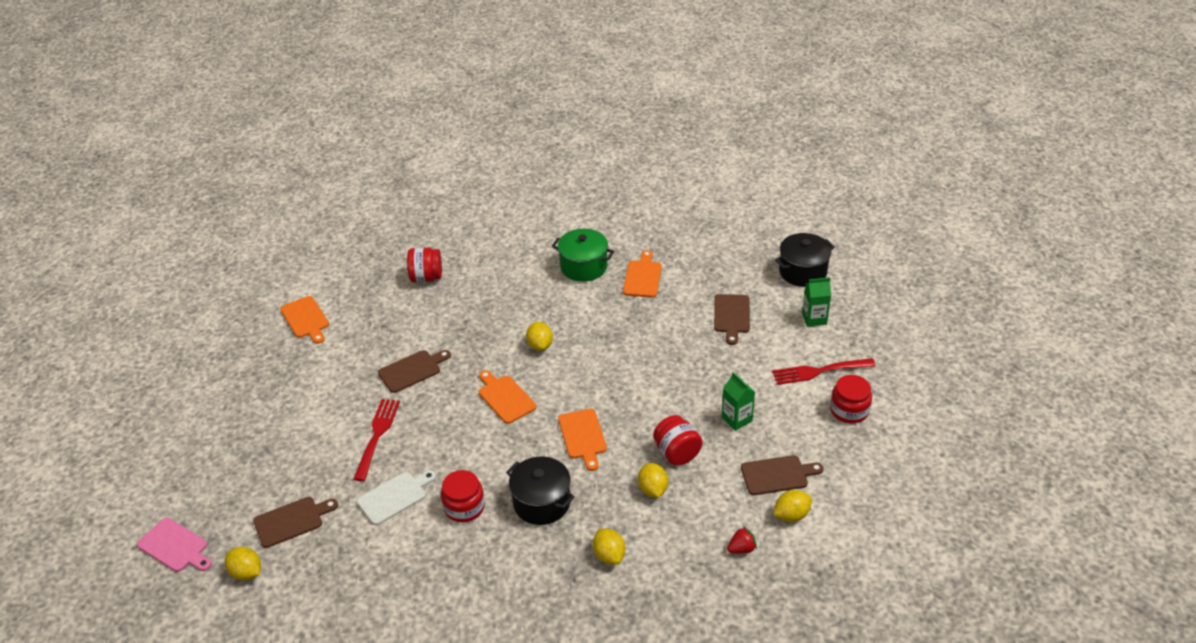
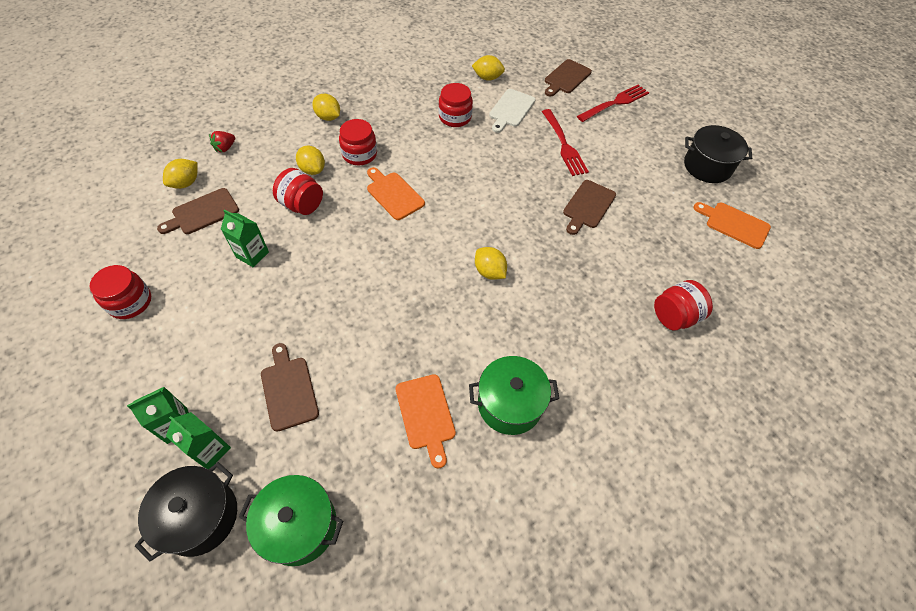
camera: 150 degrees right, 15 degrees up
(175, 546) = (622, 47): pink cutting board -> none
(246, 572) = (563, 47): yellow lemon -> yellow lemon (487, 78)
(505, 398) = (485, 207): orange cutting board -> none
(541, 502) = (398, 136): black pot -> black pot (707, 166)
(595, 492) = (359, 154): none -> red jar
(743, 252) = (299, 525): none -> green pot
(792, 299) = (210, 450): none -> green carton
(820, 371) = (166, 343): red fork -> red fork (615, 103)

